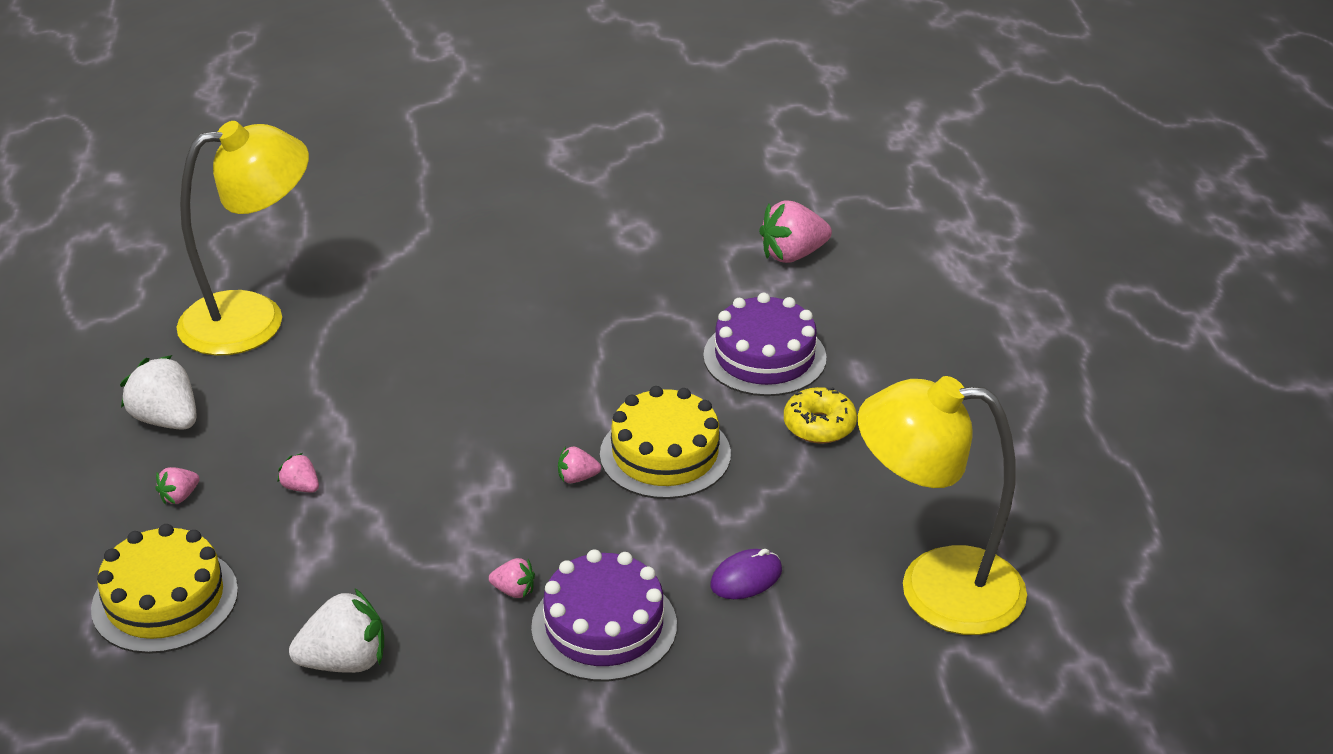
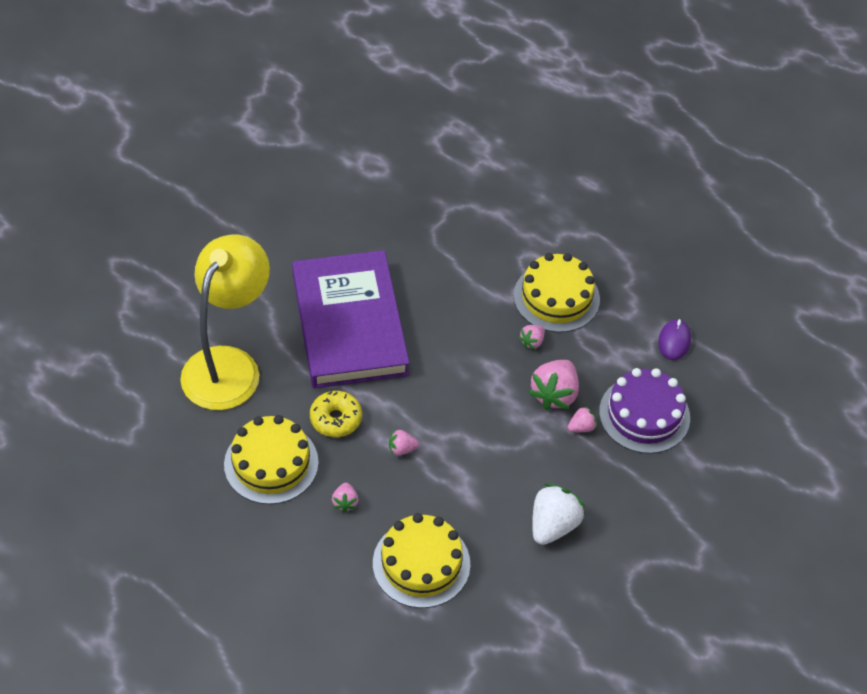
camera: 45 degrees left, 15 degrees up
(167, 420) = (271, 463): white strawberry -> yellow cake
(413, 351) = (349, 324): none -> purple book
(764, 357) = (534, 203): purple cake -> none
(792, 255) = (471, 126): pink strawberry -> pink strawberry (554, 394)
(819, 425) = (607, 229): yellow donut -> yellow donut (336, 419)
(935, 588) = (757, 286): yellow lamp -> none

